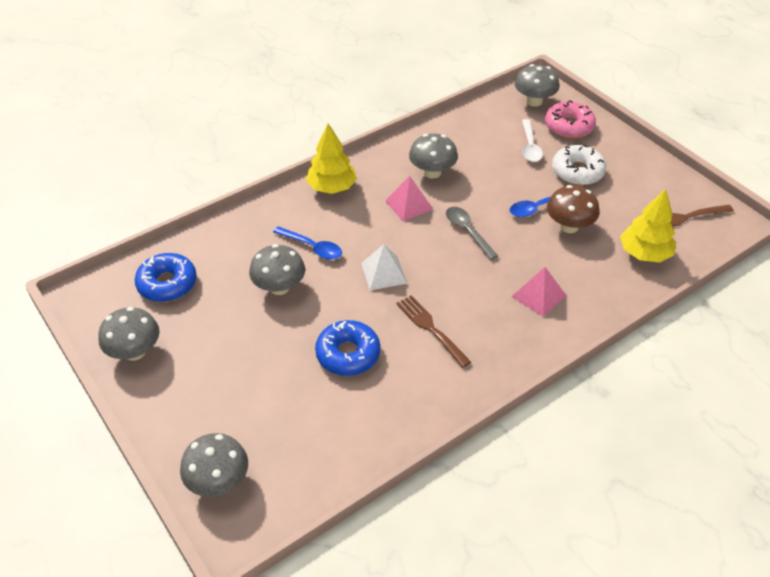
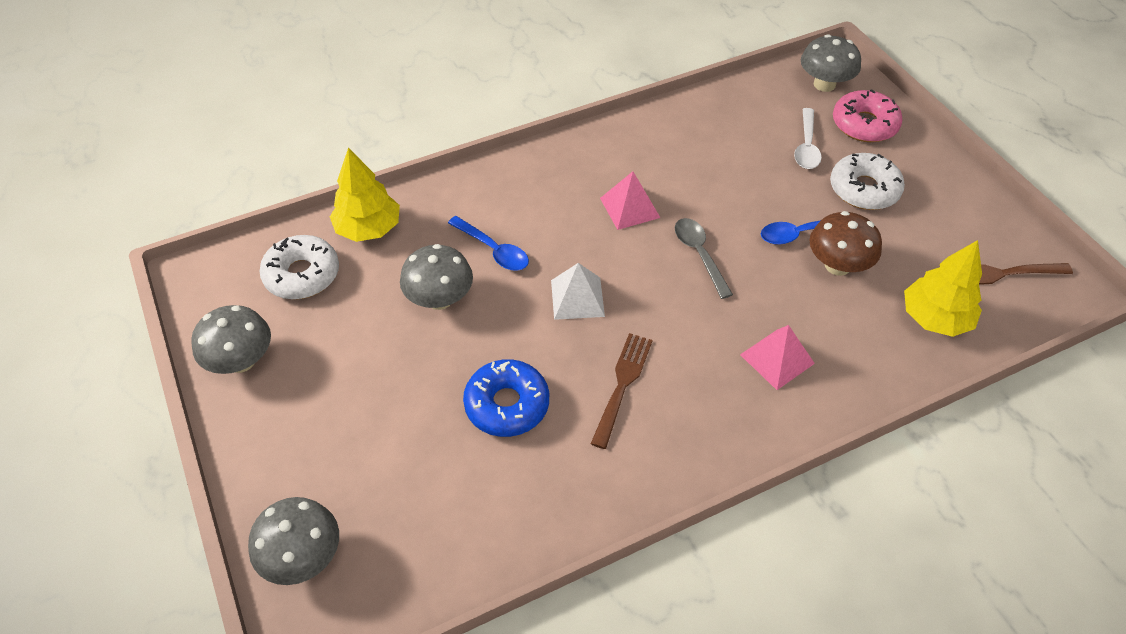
camera: 10 degrees right, 5 degrees up
(167, 284) = (302, 275): blue donut -> white donut
(332, 187) = (536, 171): yellow tree -> yellow tree (368, 229)
(430, 328) = (622, 384): brown fork -> brown fork turned 45 degrees clockwise
(432, 172) = (669, 167): grey mushroom -> none

